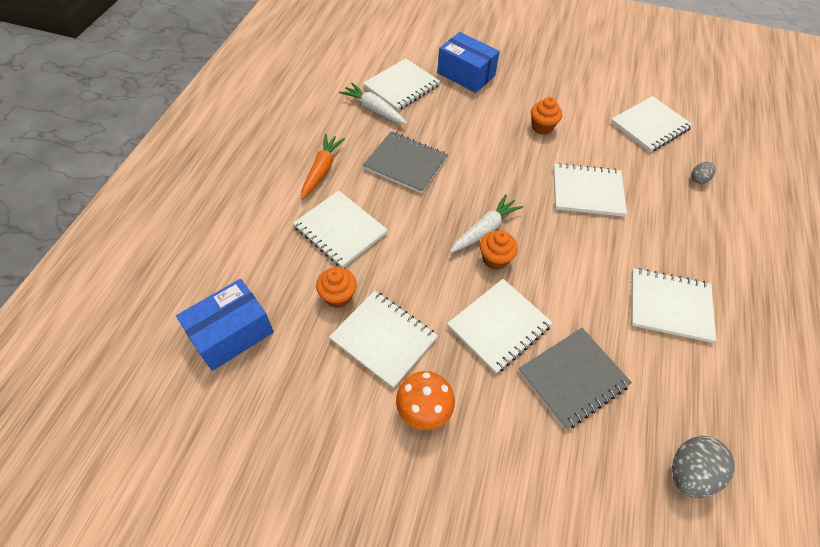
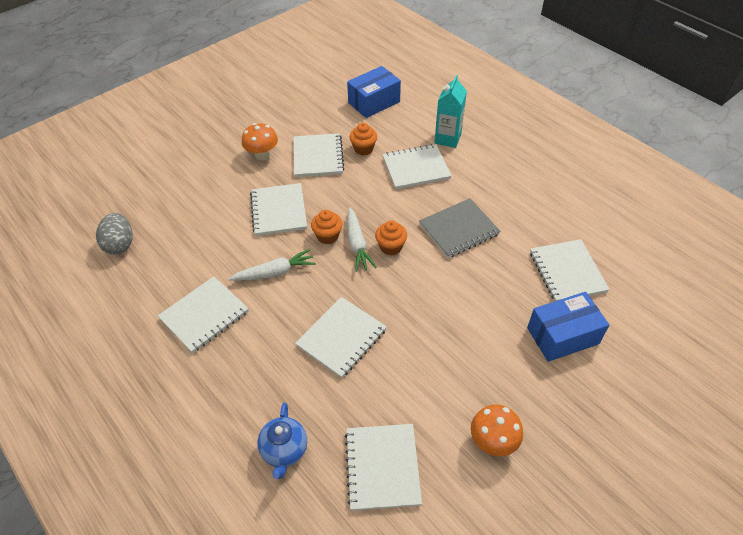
camera: 125 degrees right, 5 degrees down
(231, 333) = (374, 102): blue box -> blue box turned 60 degrees clockwise
(270, 222) = (447, 139): none -> turquoise carton
(322, 170) = (483, 179): orange carrot -> none
(374, 109) = (541, 237): white carrot -> white carrot (275, 272)
(383, 339) = (318, 157): white notebook -> white notebook turned 75 degrees counterclockwise
(542, 127) = (443, 355): orange cupcake -> orange cupcake (391, 247)
(573, 378) = (215, 226): grey notebook -> none
(578, 84) = (493, 441): none -> orange mushroom
(698, 179) = (284, 450): grey egg -> blue teapot

